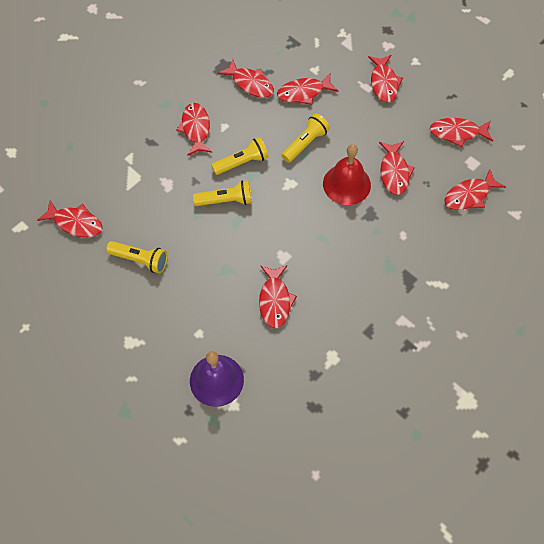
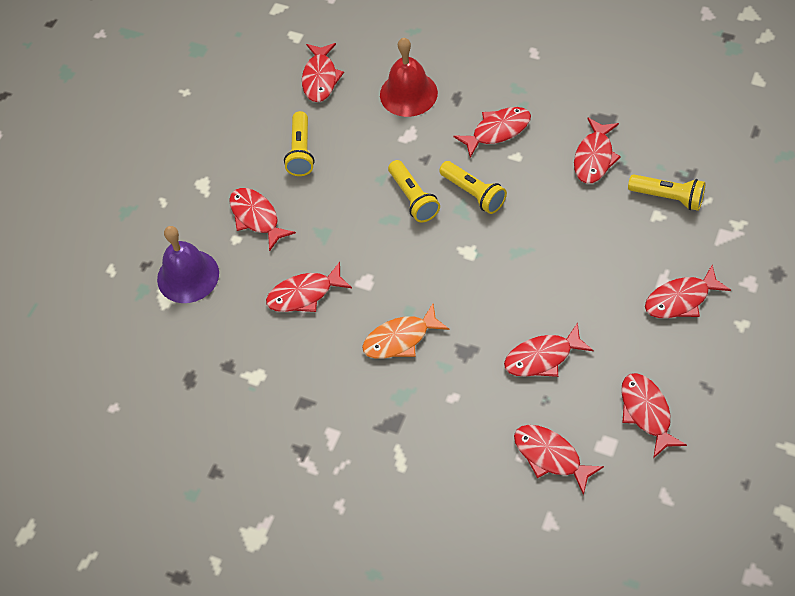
camera: 75 degrees right, 5 degrees down
(303, 93) = (612, 217): red fish -> red fish (256, 217)
(305, 143) = (535, 246): yellow flashlight -> yellow flashlight (668, 197)
(342, 250) = (400, 339): none -> orange fish
(346, 184) = (497, 311): red bell -> red bell (408, 93)

